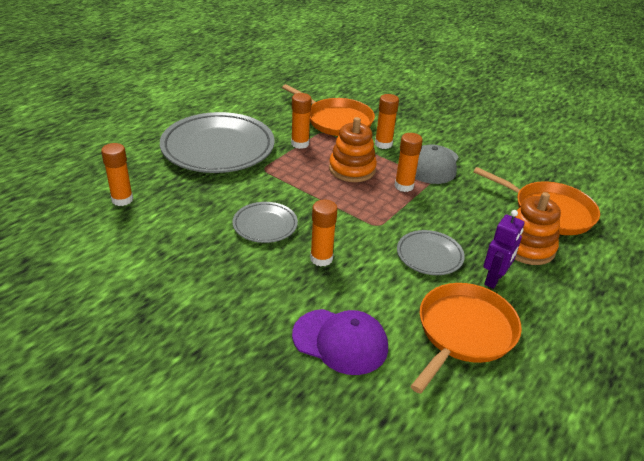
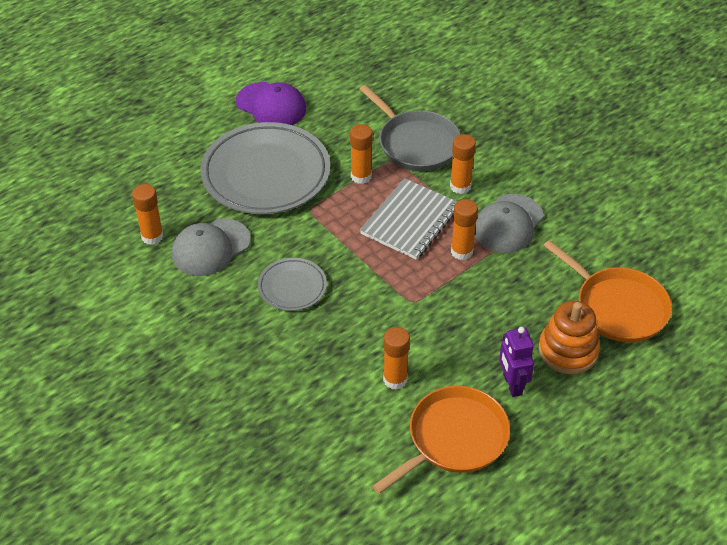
camera: 15 degrees right, 10 degrees up
(180, 203) = (210, 247): none -> grey cap
(321, 258) = (339, 336): orange glue stick -> orange glue stick (395, 379)
(336, 121) = (416, 143): orange pan -> grey pan
(340, 341) = (329, 430): purple cap -> purple cap (271, 105)
(352, 169) = (410, 221): orange stacking toy -> grey notebook
(429, 255) = (454, 347): grey plate -> none
(494, 279) = (512, 384): purple robot -> purple robot turned 120 degrees clockwise

